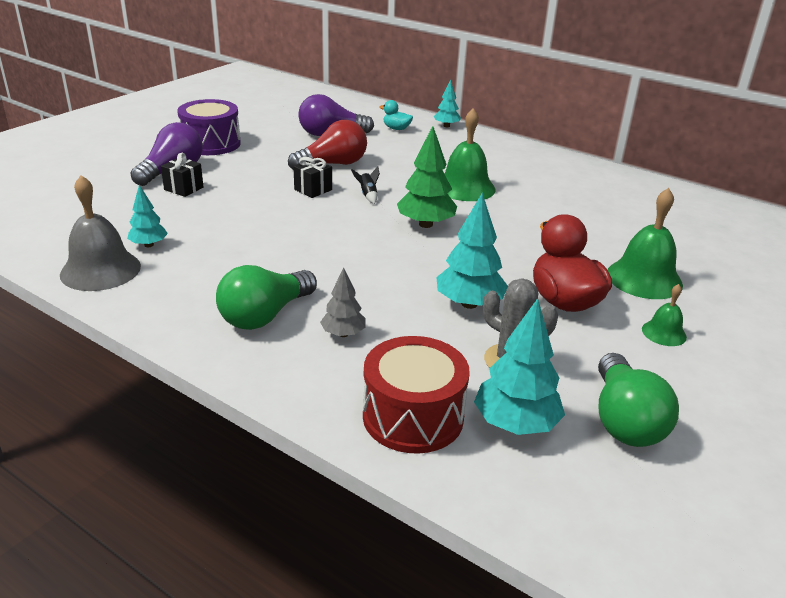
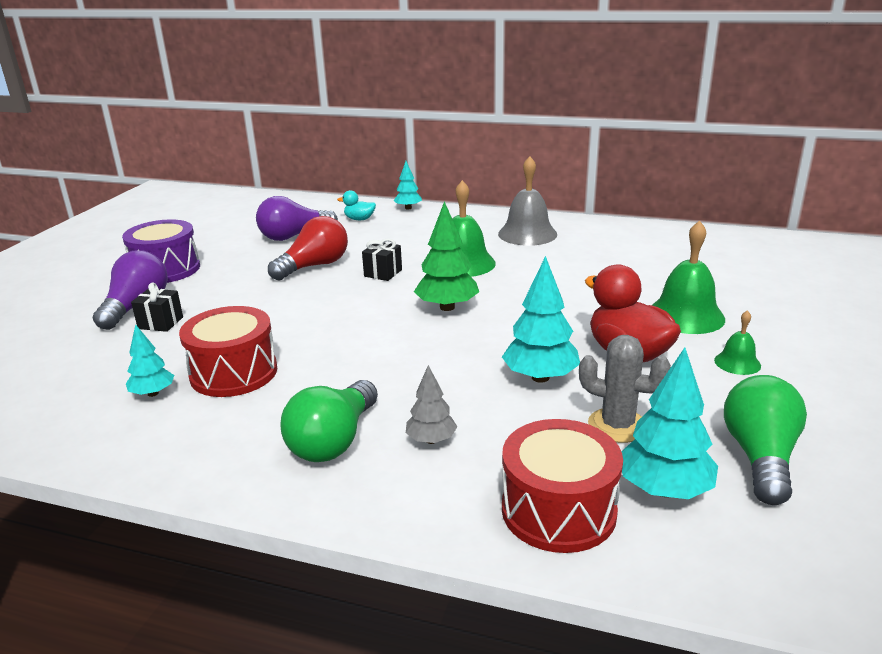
camera: 15 degrees left, 5 degrees down
(100, 270) = (108, 435): grey bell -> grey bell (527, 234)
(218, 242) = (234, 373): none -> red drum
(313, 190) = (308, 296): black gift -> black gift (383, 273)
(368, 195) = (370, 290): black rocket -> none
(624, 420) = (760, 457): green light bulb -> green light bulb turned 150 degrees counterclockwise

